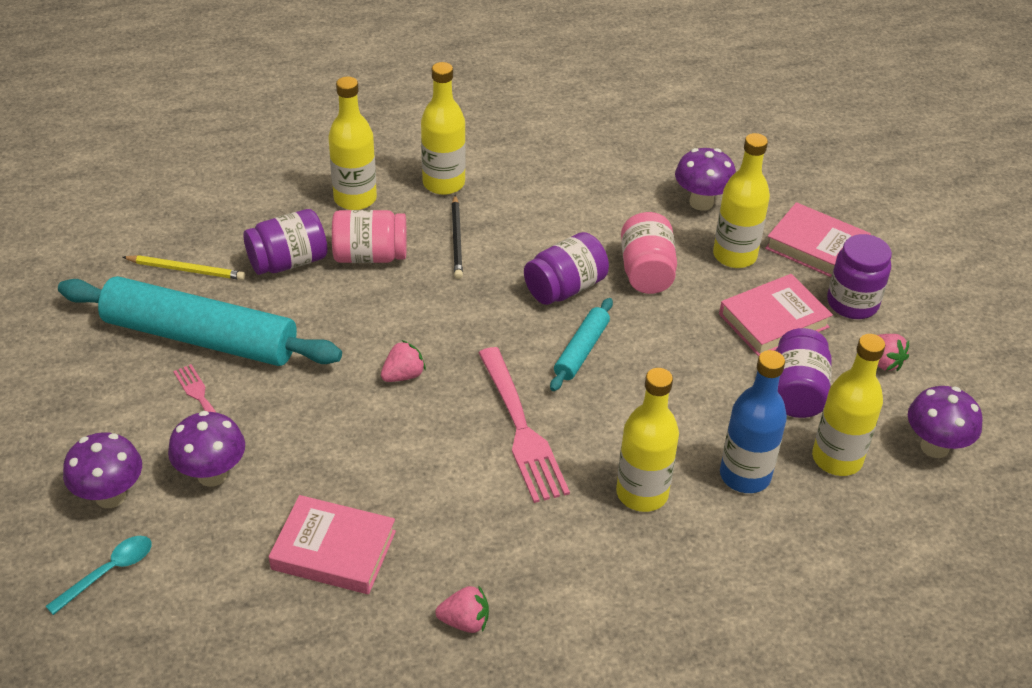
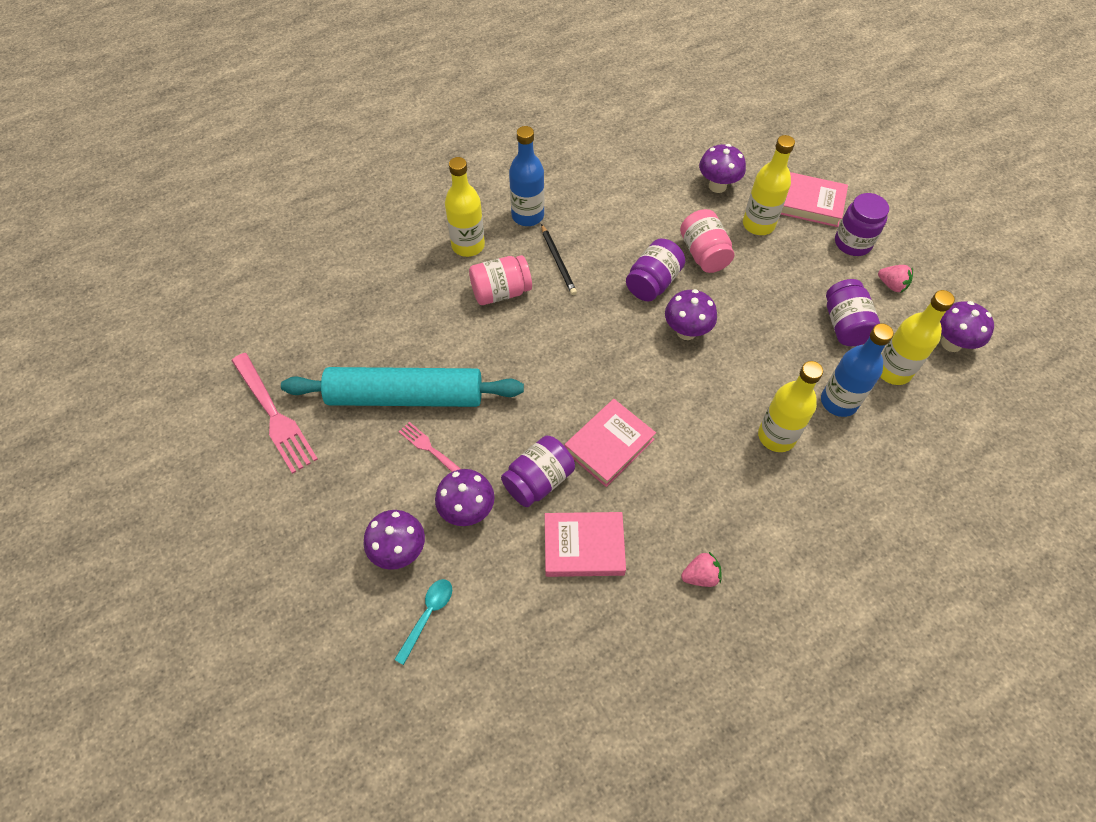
camera: 15 degrees left, 15 degrees up
(186, 270) = (368, 340): yellow pencil -> none
(288, 262) = (442, 313): purple jar -> purple jar (538, 480)
(403, 375) = (569, 387): pink strawberry -> none
(443, 183) = (527, 216): yellow bottle -> blue bottle
(520, 428) = (671, 407): pink fork -> pink fork (273, 415)
(581, 350) = (686, 331): turquoise rolling pin -> purple mushroom
(773, 320) = (806, 271): pink book -> pink book (609, 445)

